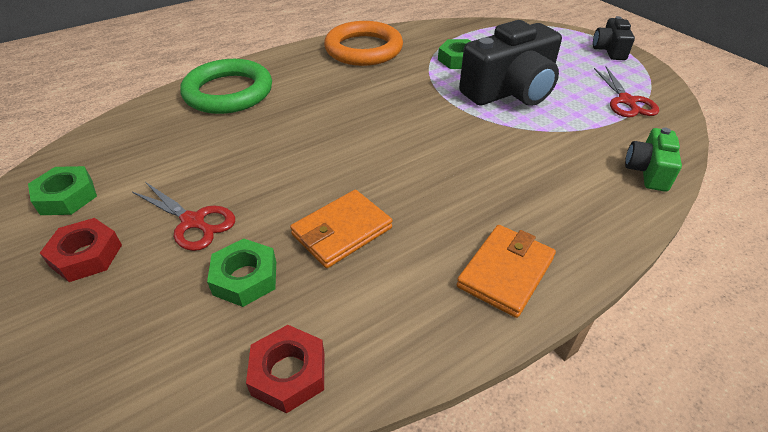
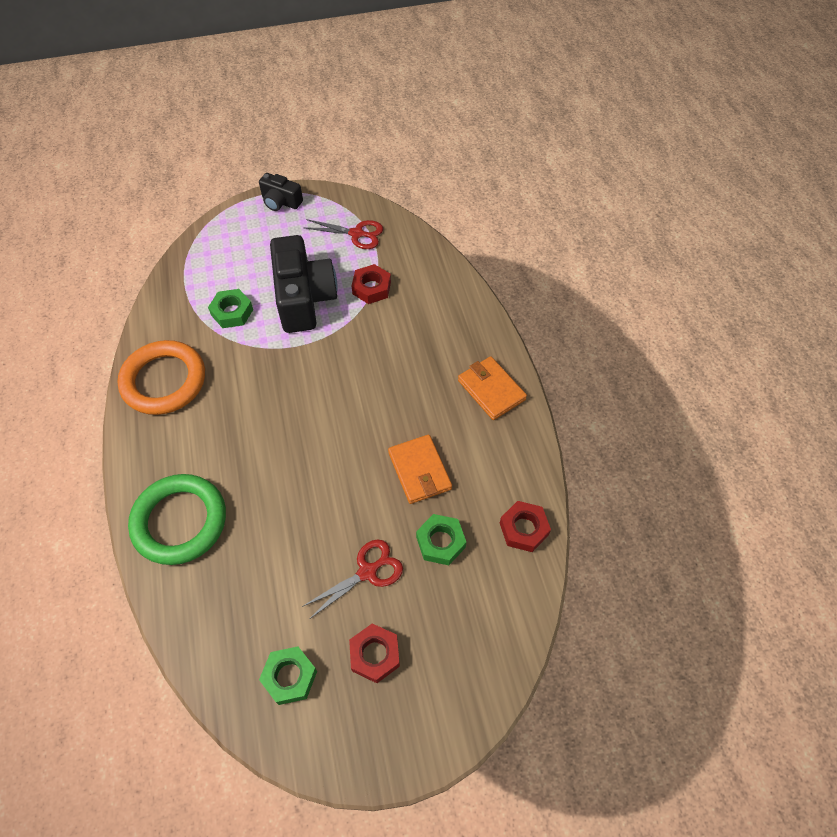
camera: 70 degrees left, 15 degrees up
(566, 129) = (371, 288): none -> red nut
(648, 171) = (437, 269): green camera -> none

